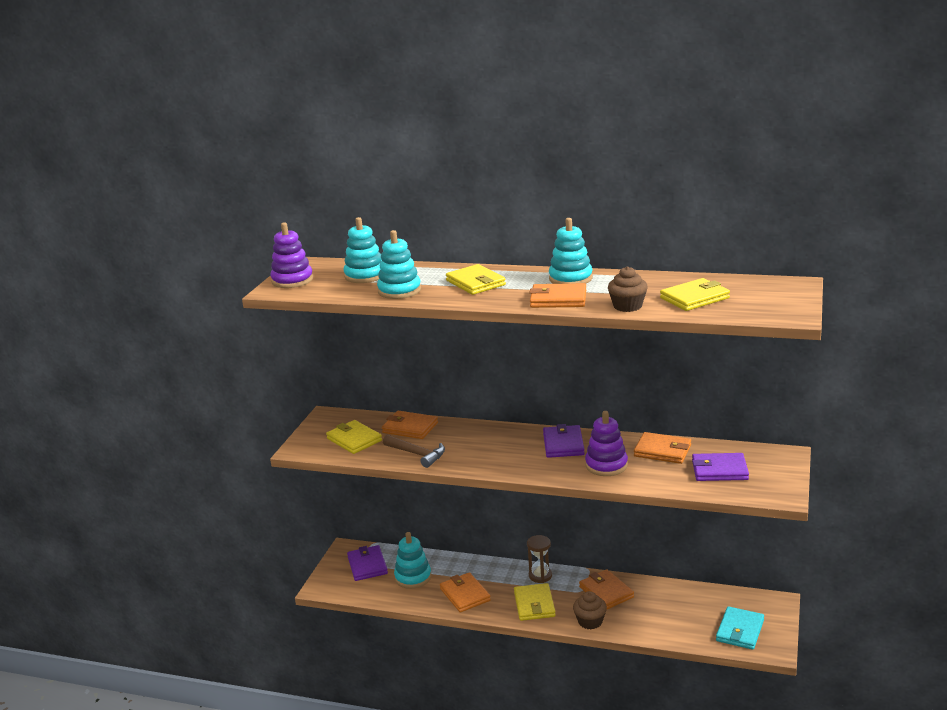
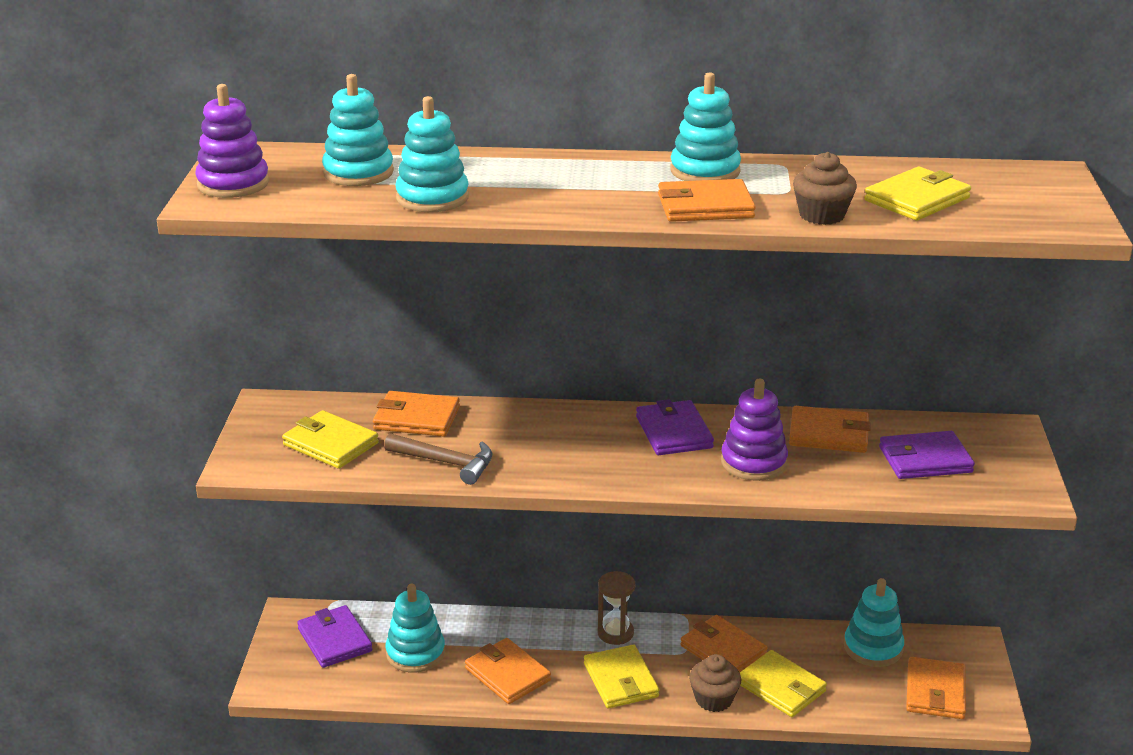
camera: 15 degrees left, 5 degrees up
(475, 283) = (554, 181): yellow wallet -> yellow wallet (781, 687)
(706, 599) = (873, 648): none -> turquoise stacking toy
(740, 630) = (935, 692): turquoise wallet -> orange wallet

